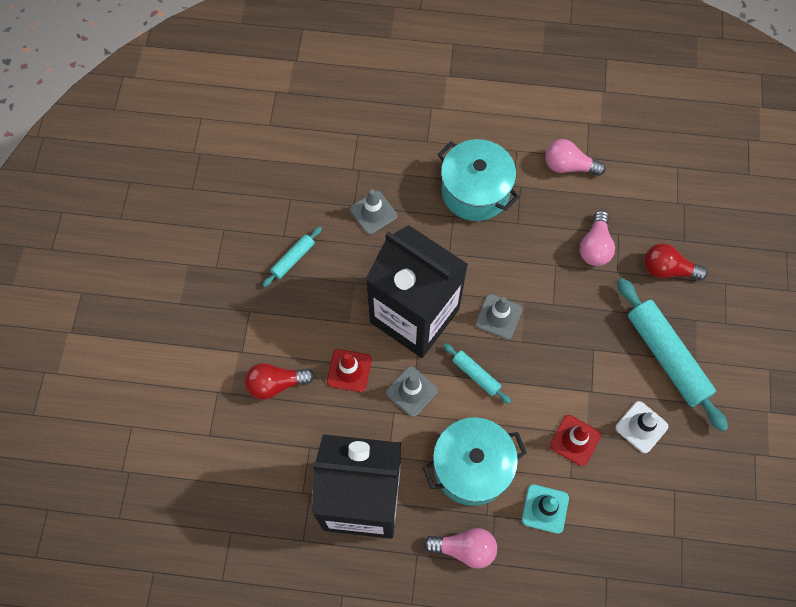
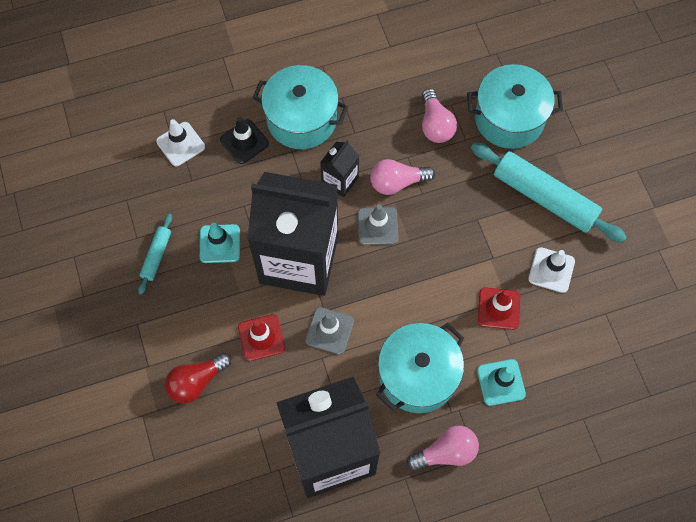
camera: 25 degrees left, 0 degrees up
(352, 272) = (220, 244): none -> turquoise traffic cone
(359, 170) = (180, 144): none -> white traffic cone
(373, 212) = (214, 179): grey traffic cone -> none
(415, 190) = (244, 141): none -> black traffic cone
(476, 375) = (382, 289): turquoise rolling pin -> none
(484, 261) = (340, 180): none -> black carton
(568, 166) = (377, 60): pink light bulb -> pink light bulb (397, 182)
(667, 269) = (509, 118): red light bulb -> turquoise pot

